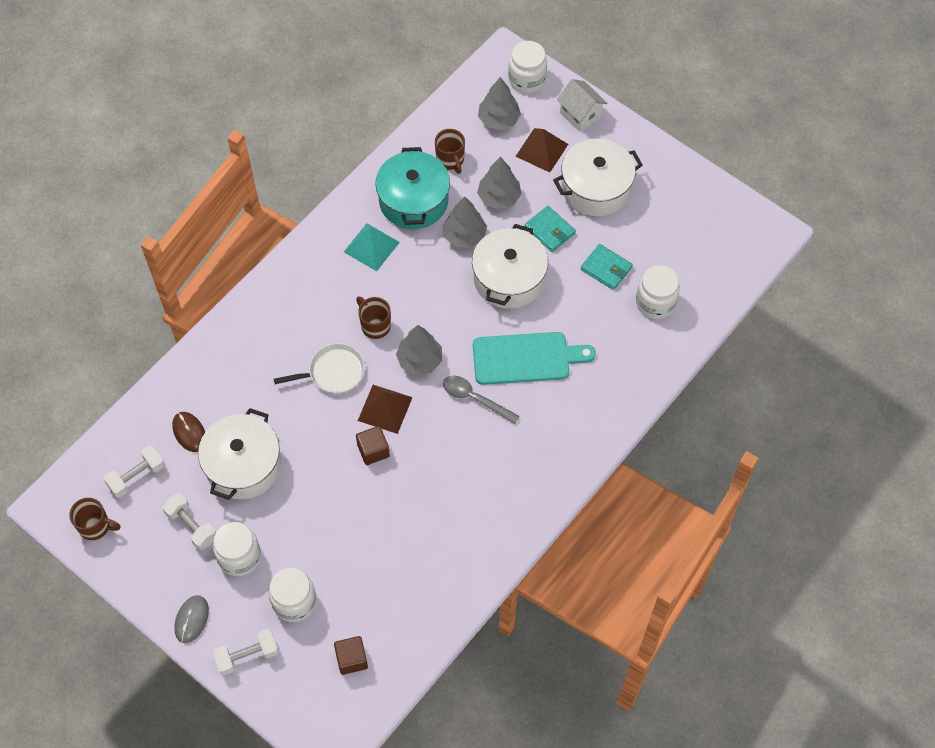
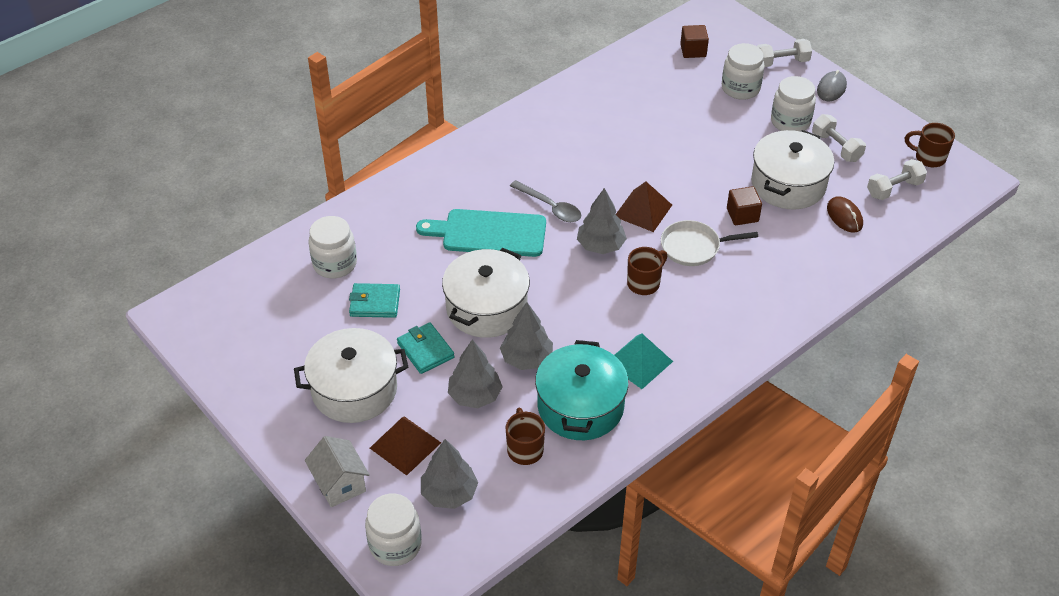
camera: 170 degrees left, 15 degrees down
(373, 450) = (659, 180): brown cube -> brown cube (742, 215)
(375, 325) = (644, 283): brown mug -> brown mug turned 105 degrees counterclockwise
(606, 268) = (375, 303): turquoise wallet -> turquoise wallet turned 45 degrees counterclockwise

